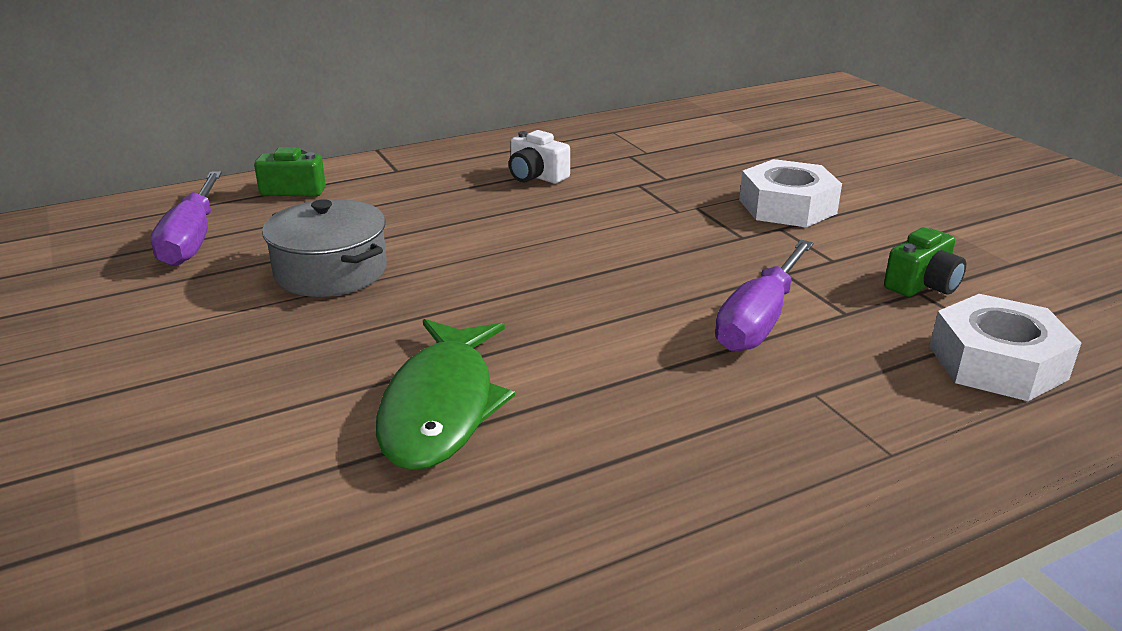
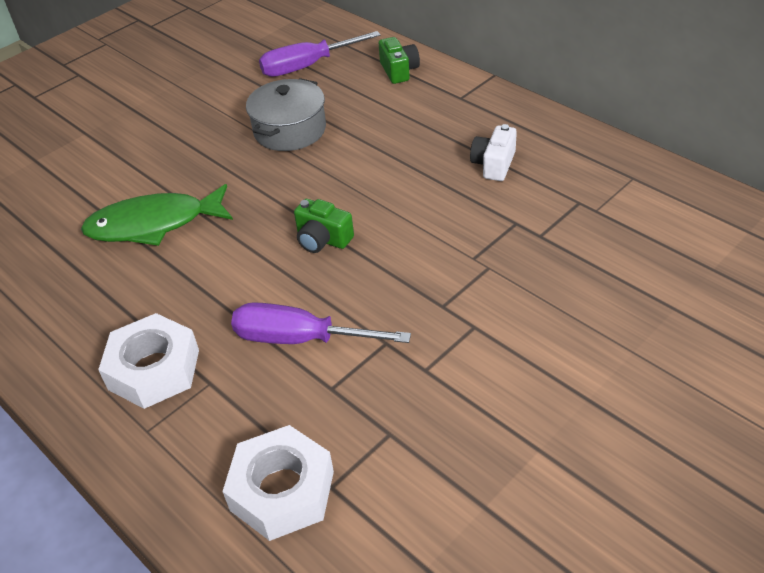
camera: 75 degrees right, 15 degrees up
(787, 206) = (524, 324): white nut -> white nut (154, 369)
(922, 284) = (403, 435): green camera -> green camera (322, 239)

